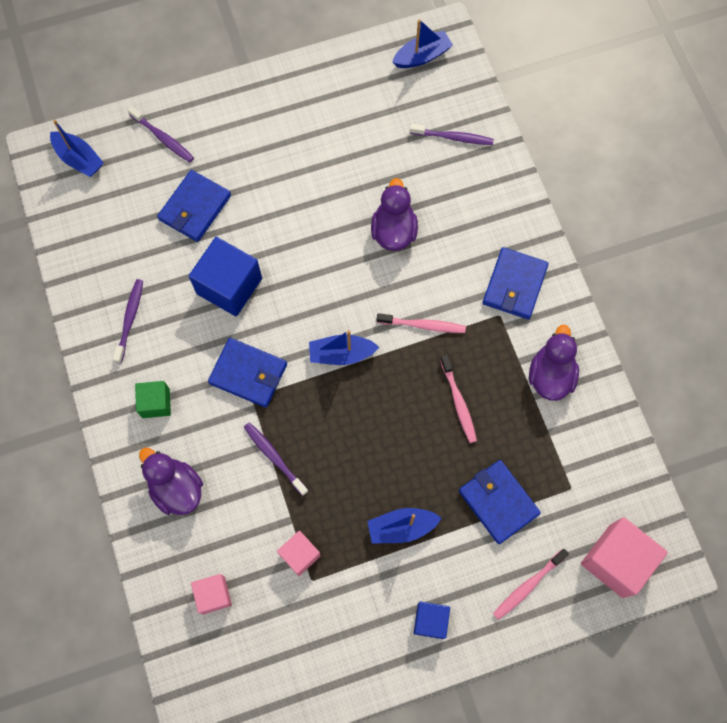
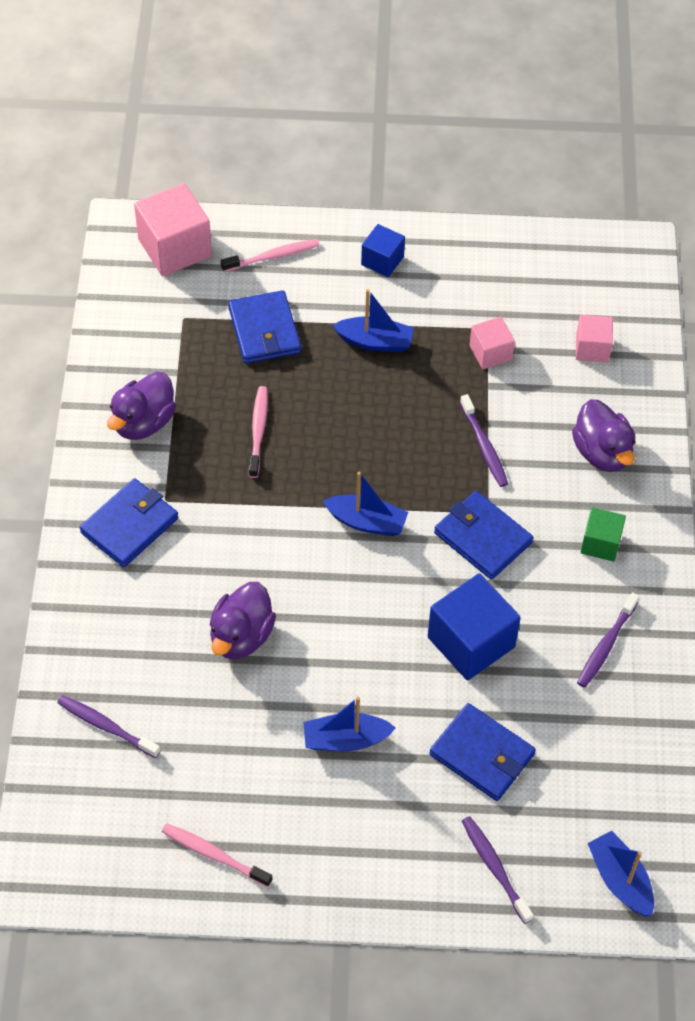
camera: 160 degrees left, 15 degrees down
(195, 208) = (482, 754): blue wallet -> blue wallet turned 75 degrees clockwise
(422, 56) = (87, 857): blue boat -> blue boat (345, 739)
(423, 325) = (258, 519): pink toothbrush -> pink toothbrush (214, 855)

